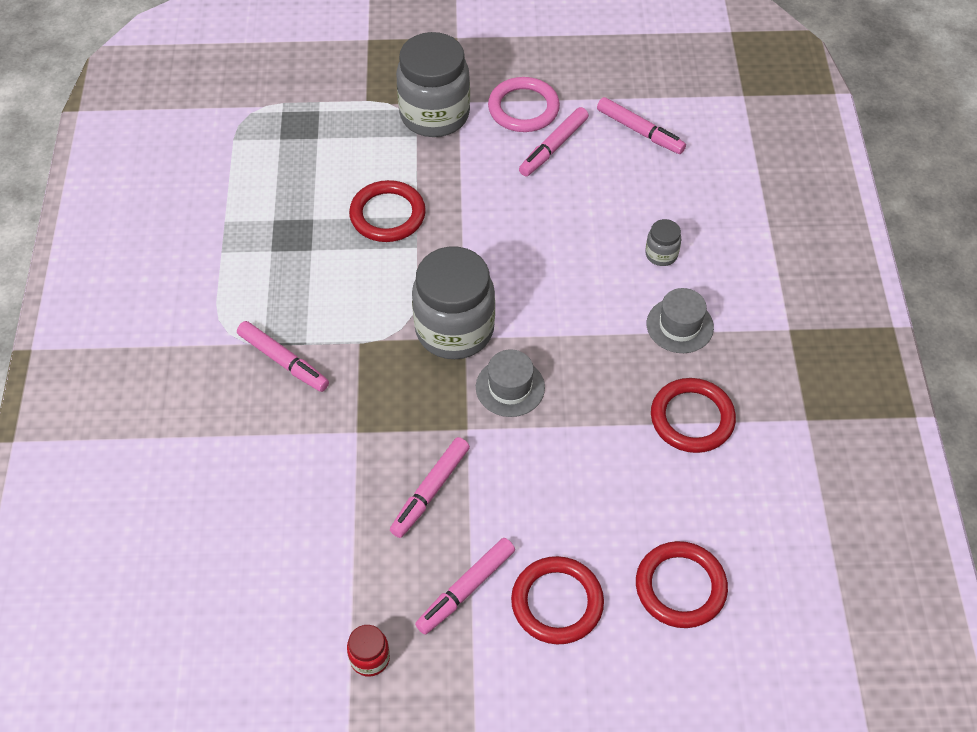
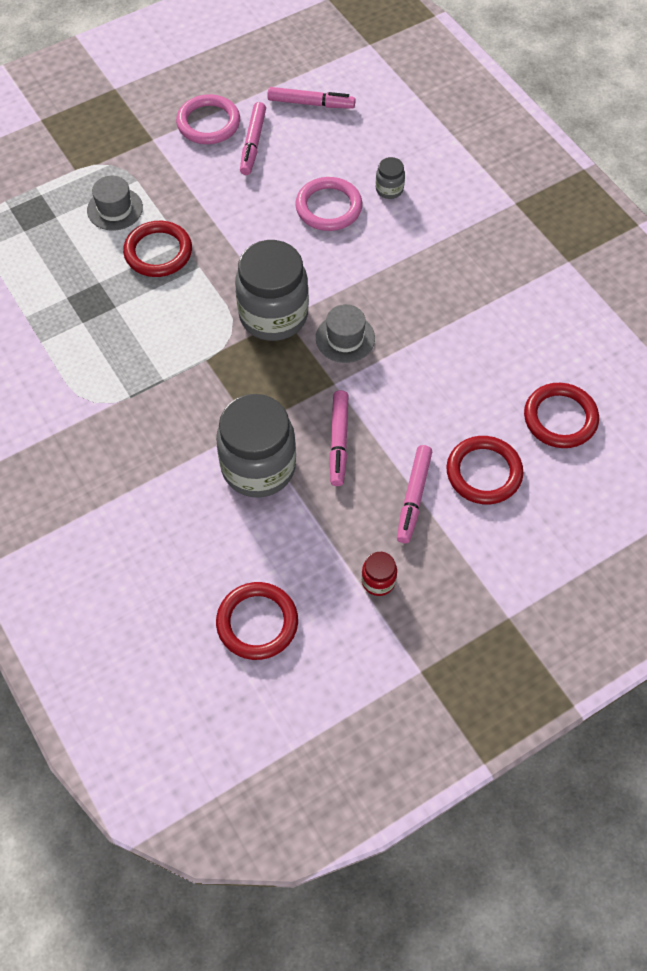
camera: 30 degrees left, 5 degrees up
(283, 361) = (155, 402): pink marker -> none
(434, 115) = (140, 157): grey jar -> grey jar (258, 467)
(585, 245) = (328, 207): none -> pink ring
(680, 325) = (437, 235): grey hat -> grey hat (115, 209)
(692, 418) = (490, 298): red ring -> red ring (257, 623)

